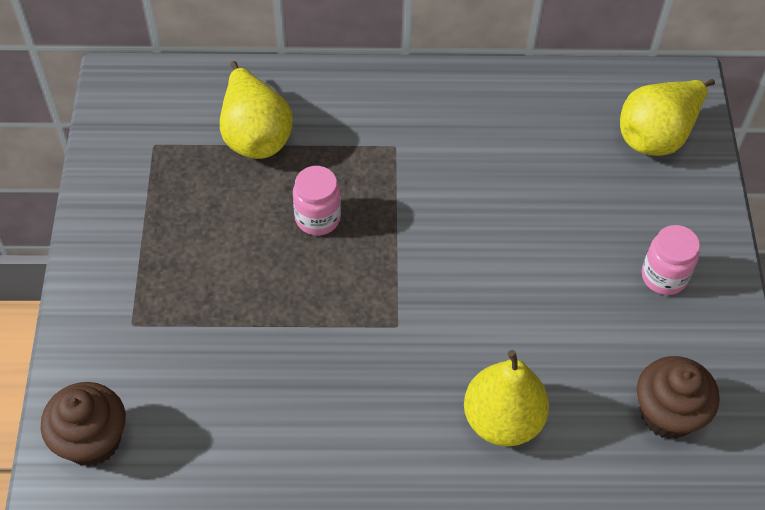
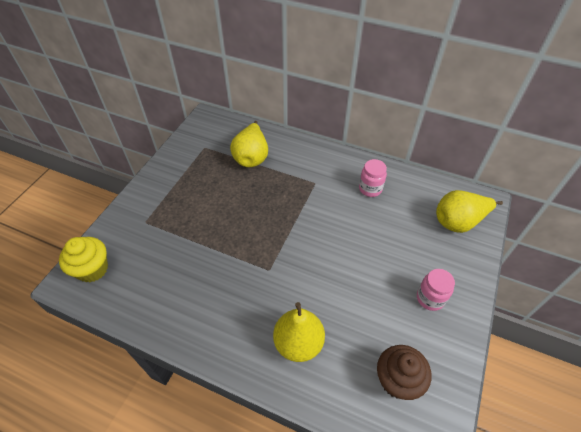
camera: 25 degrees right, 5 degrees down
(92, 440) = (92, 269): brown cupcake -> yellow cupcake
(317, 218) = (259, 203): pink jar -> pink jar (370, 189)

